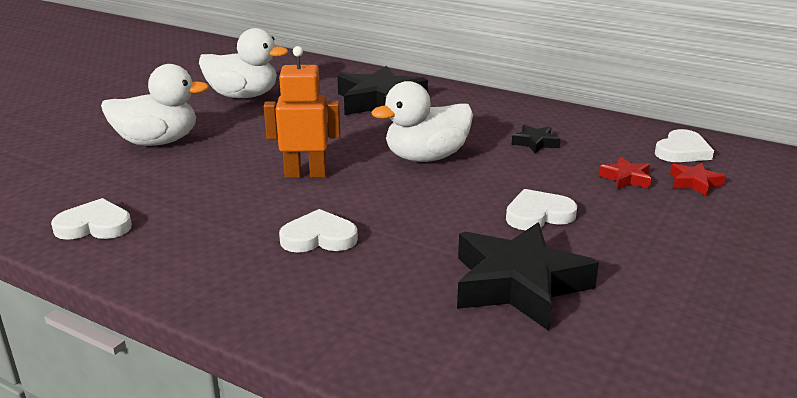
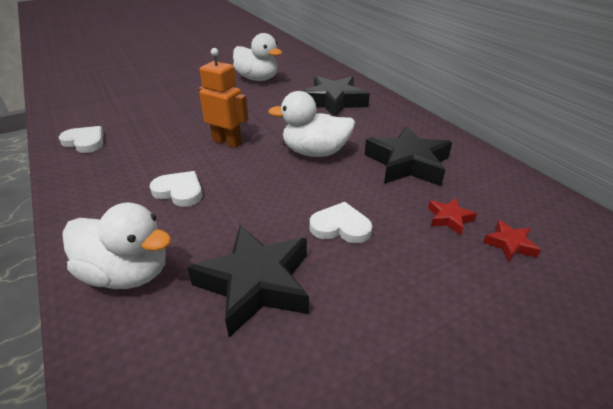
camera: 30 degrees right, 10 degrees up
(158, 142) = (178, 97): white duck -> white duck (128, 273)
(535, 143) = (407, 163): black star -> black star, size x2.20
(682, 151) = (531, 209): white heart -> none

